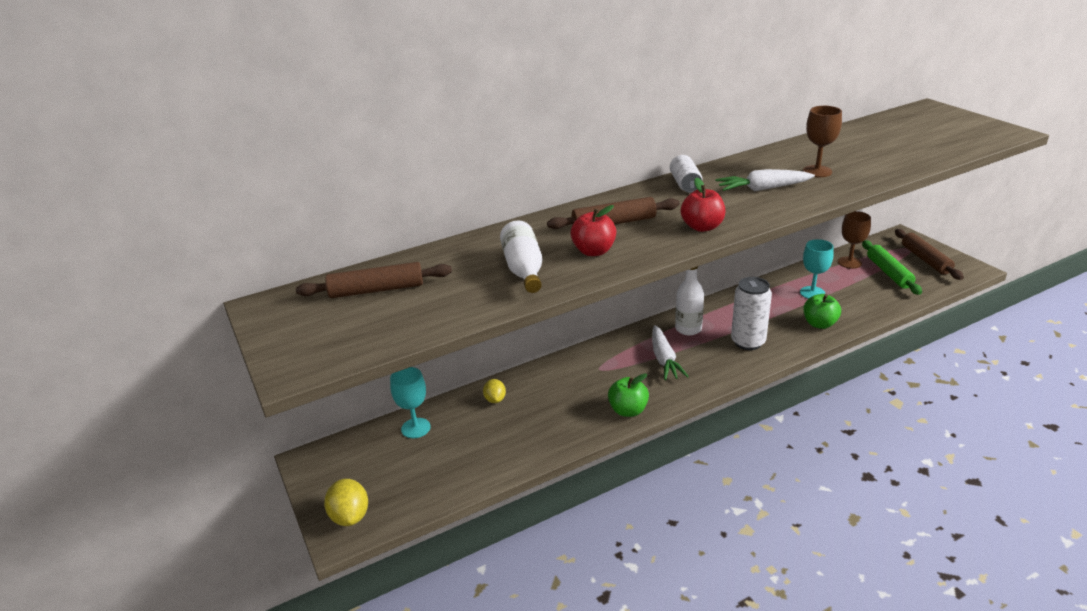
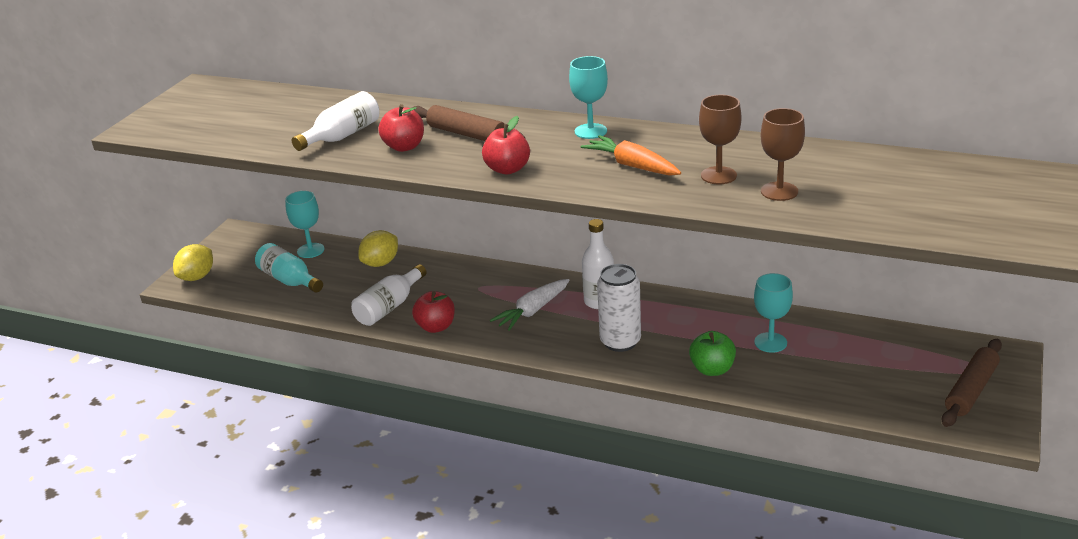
camera: 50 degrees right, 0 degrees up
(377, 290) = (256, 105): brown rolling pin -> none
(446, 459) = (289, 280): none -> turquoise bottle
(495, 399) = (381, 263): yellow lemon -> yellow lemon, size x1.57
(568, 422) = (389, 307): none -> white bottle
(628, 410) = (436, 327): green apple -> red apple
(685, 184) = (590, 131): white can -> turquoise goblet
(762, 189) = (632, 165): white carrot -> orange carrot
(849, 262) = (877, 341): brown goblet -> brown goblet (779, 191)
(889, 273) = (894, 375): green rolling pin -> none

